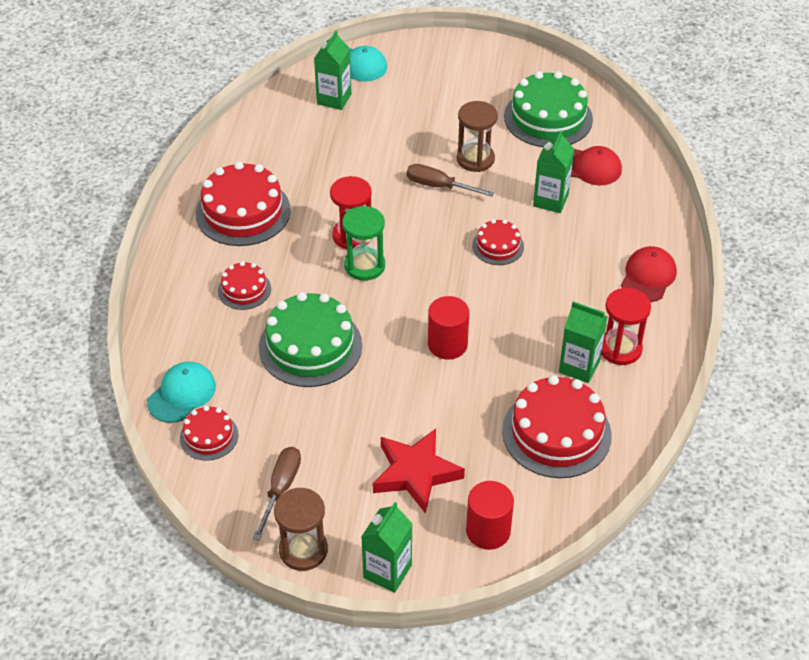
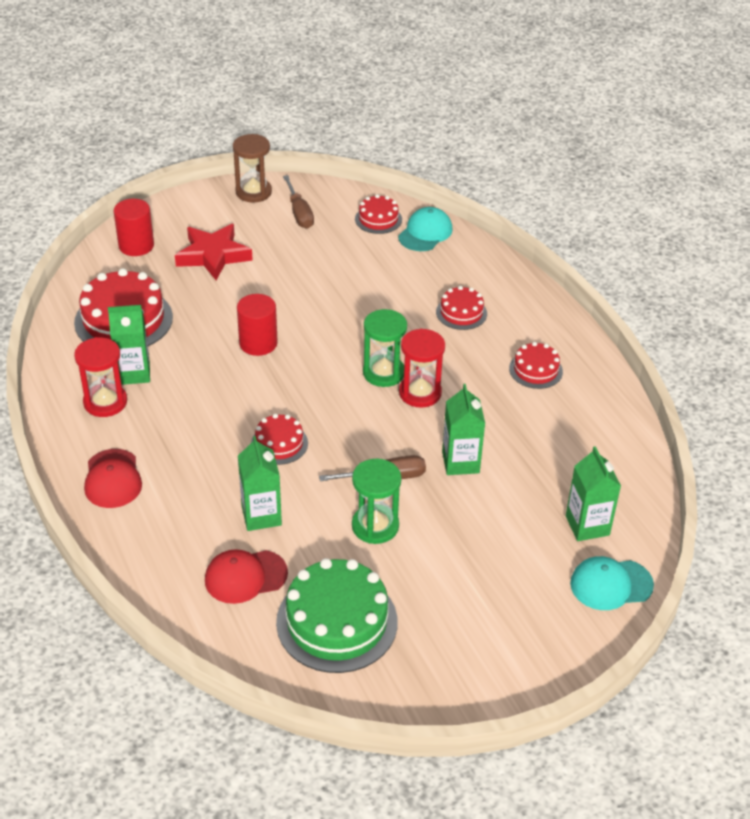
camera: 145 degrees right, 5 degrees down
(182, 394) = (425, 233): turquoise cap -> turquoise cap turned 150 degrees counterclockwise
(243, 212) = (535, 370): red cake -> red cake, size x0.53
(310, 346) = (366, 297): green cake -> none
(387, 571) = (189, 203): green carton -> green carton (460, 462)
(475, 159) = (375, 526): brown hourglass -> green hourglass

